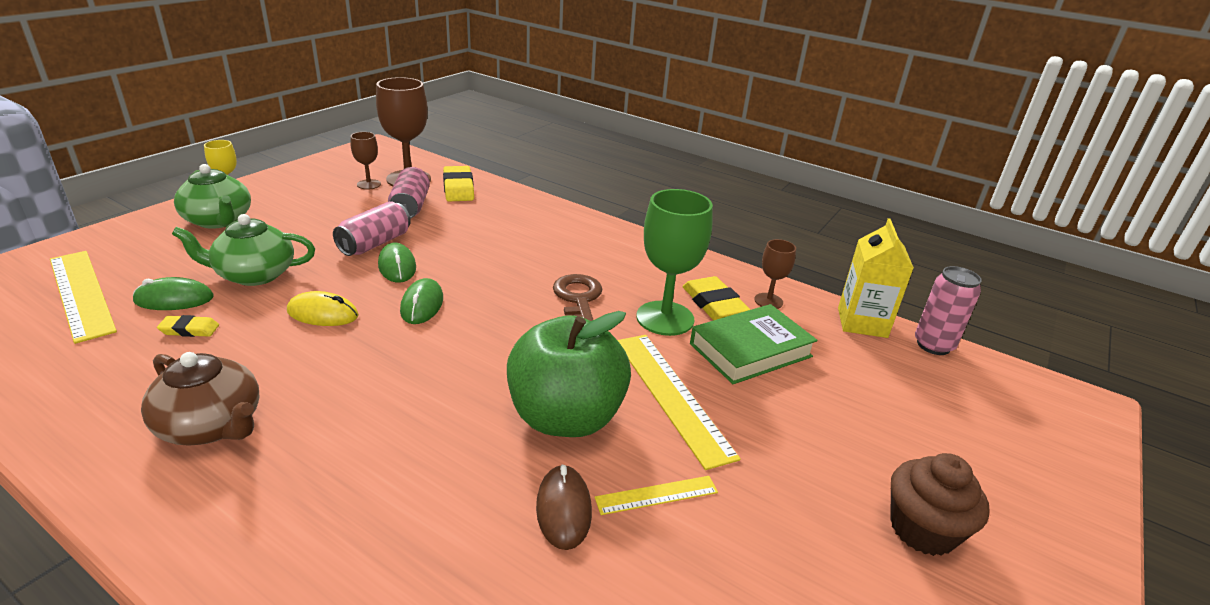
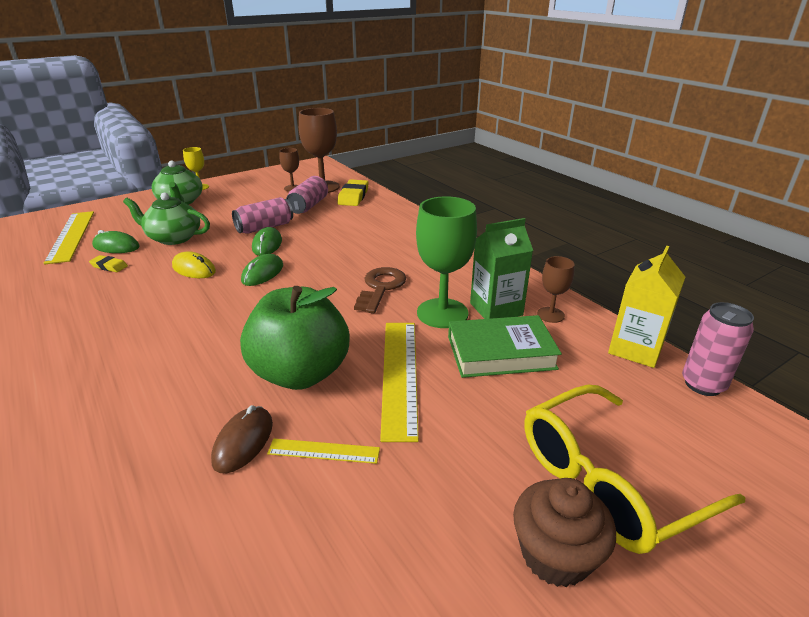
camera: 25 degrees right, 0 degrees up
(212, 426) = (72, 328): brown teapot -> none
(714, 304) = (496, 309): yellow eraser -> green carton
(920, 451) = (609, 480): none -> yellow glasses

